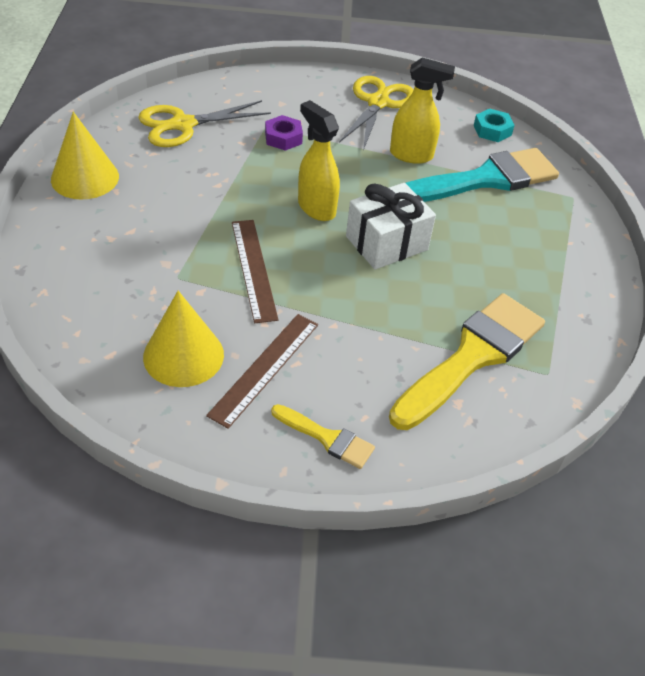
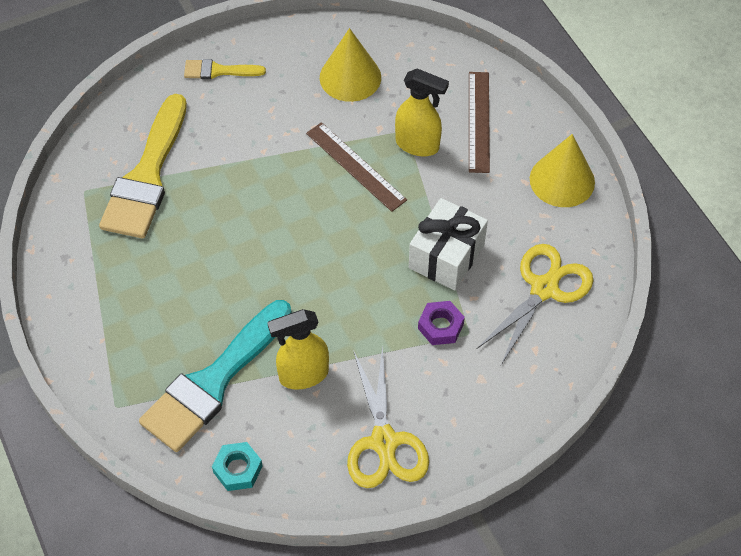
camera: 155 degrees right, 10 degrees up
(264, 368) = (290, 95): brown ruler -> brown ruler (479, 121)
(316, 208) = (349, 254): yellow spray bottle -> yellow spray bottle (418, 145)
(386, 243) = (267, 248): white gift -> white gift (446, 256)

